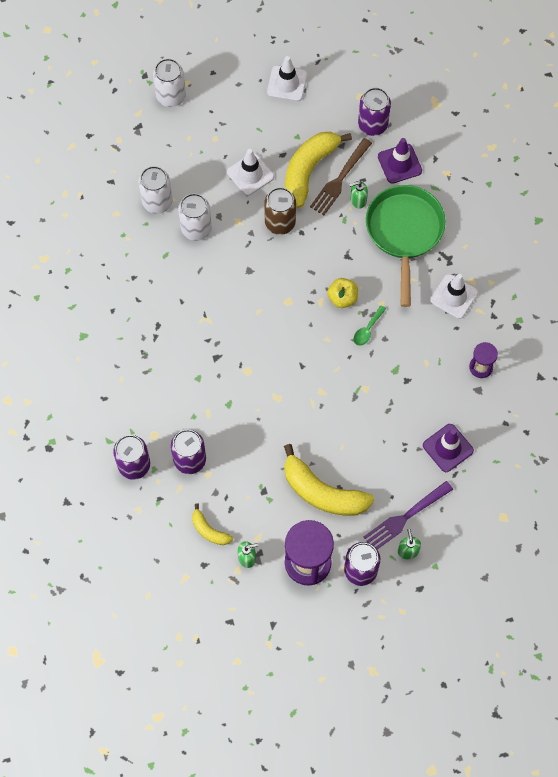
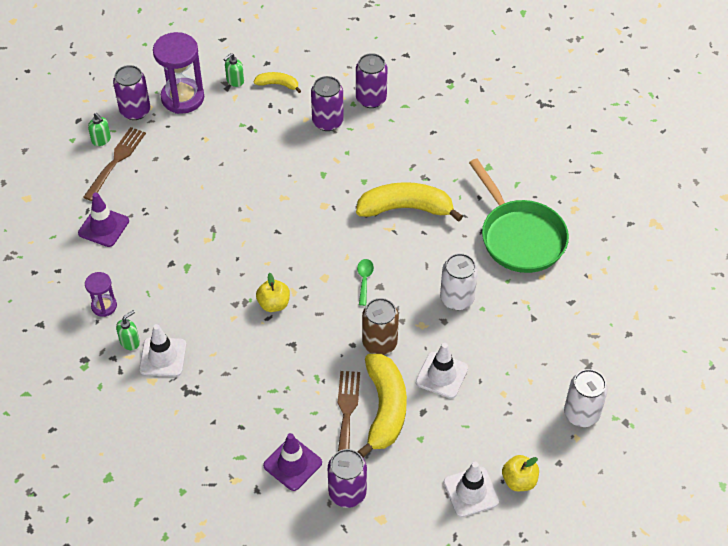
camera: 150 degrees right, 15 degrees down
(157, 202) = (512, 304): white can -> none
(249, 74) = (519, 481): none -> yellow apple
(322, 492) = (199, 148): yellow banana -> yellow banana (405, 208)
(358, 200) = (314, 403): green soap dispenser -> green soap dispenser (130, 342)
(367, 329) = (233, 288): green spoon -> green spoon (364, 280)
(404, 232) = (247, 395): green pan -> green pan (519, 237)
(405, 517) = (116, 161): purple fork -> brown fork

